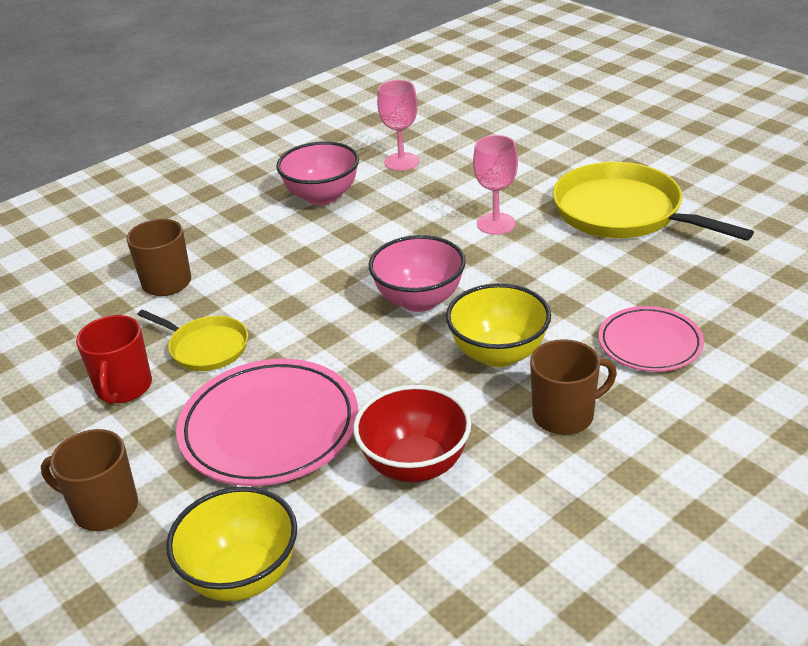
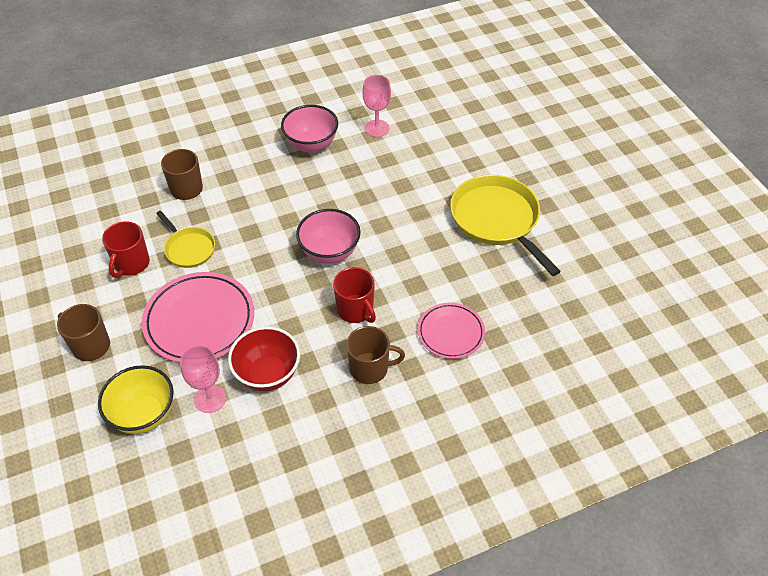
camera: 15 degrees right, 15 degrees up
(496, 224) = (409, 203): pink goblet -> pink goblet (210, 399)
(498, 354) = (355, 310): yellow bowl -> red mug

